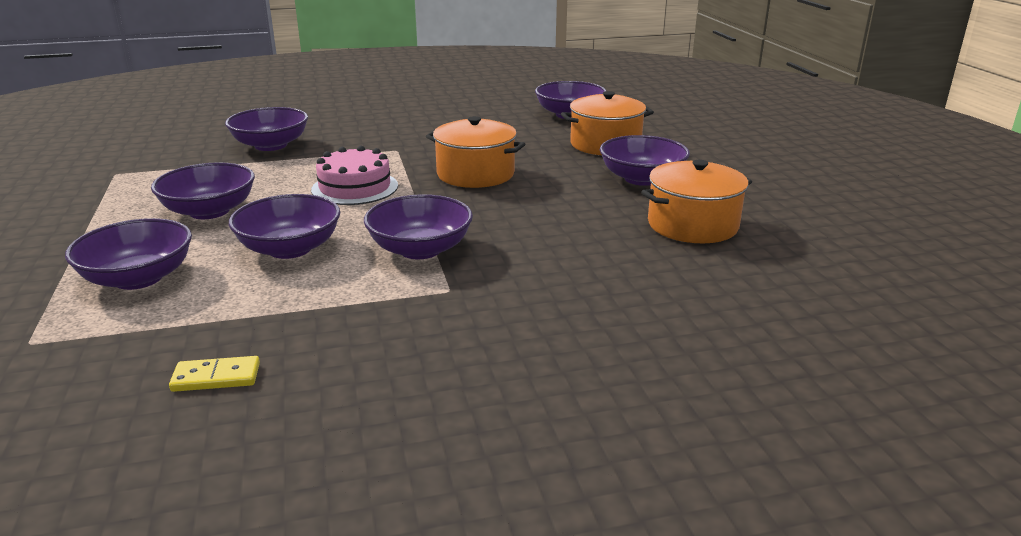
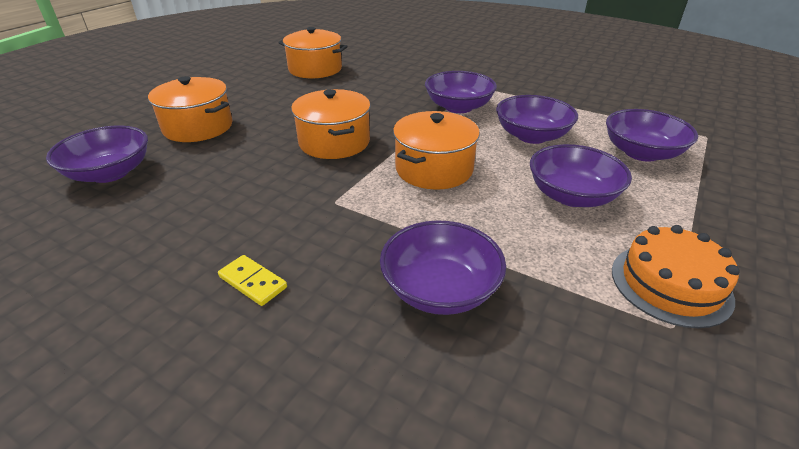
camera: 135 degrees left, 10 degrees up
(114, 189) = (670, 284): none -> orange cake
(216, 377) = (606, 92): yellow domino -> yellow domino (253, 282)
(355, 187) = (434, 169): pink cake -> orange pot
(642, 178) = (262, 96): purple bowl -> none

